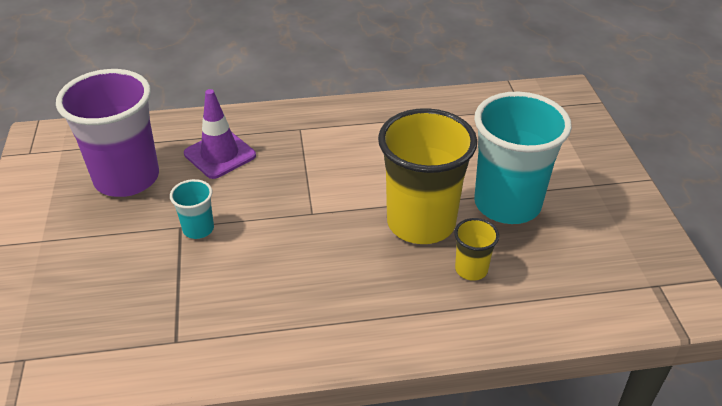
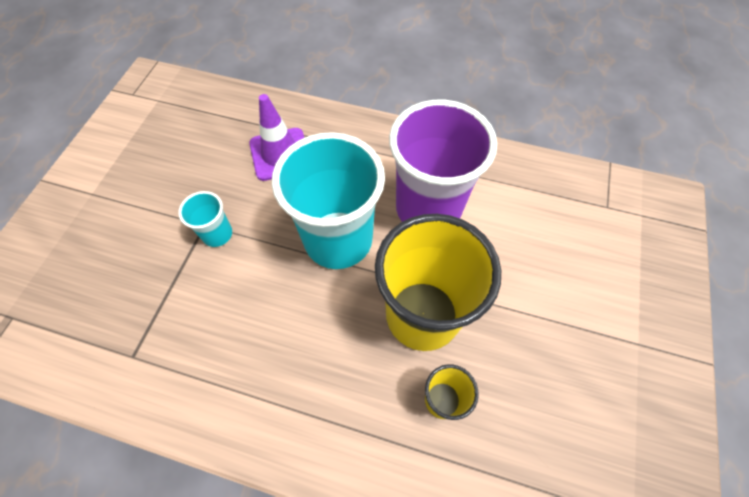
camera: 25 degrees right, 20 degrees up
(127, 178) = (190, 151): purple cup -> purple cup (428, 208)
(507, 204) = (525, 329): turquoise cup -> turquoise cup (338, 240)

